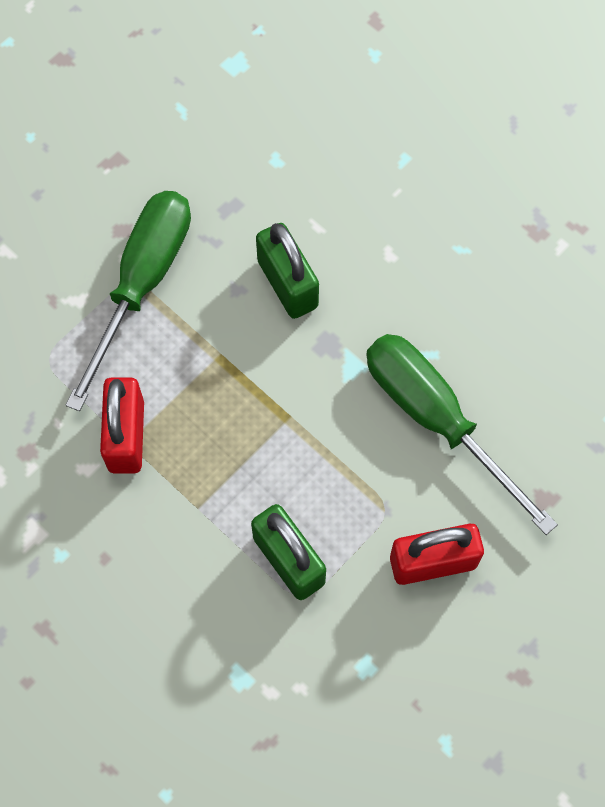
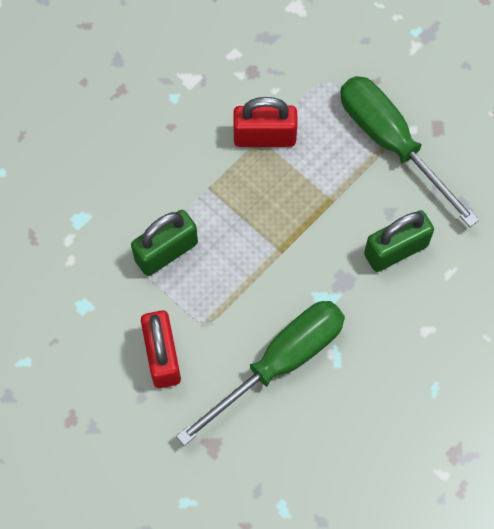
camera: 90 degrees right, 0 degrees up
(142, 284) = (391, 143): green screwdriver -> green screwdriver turned 150 degrees counterclockwise

